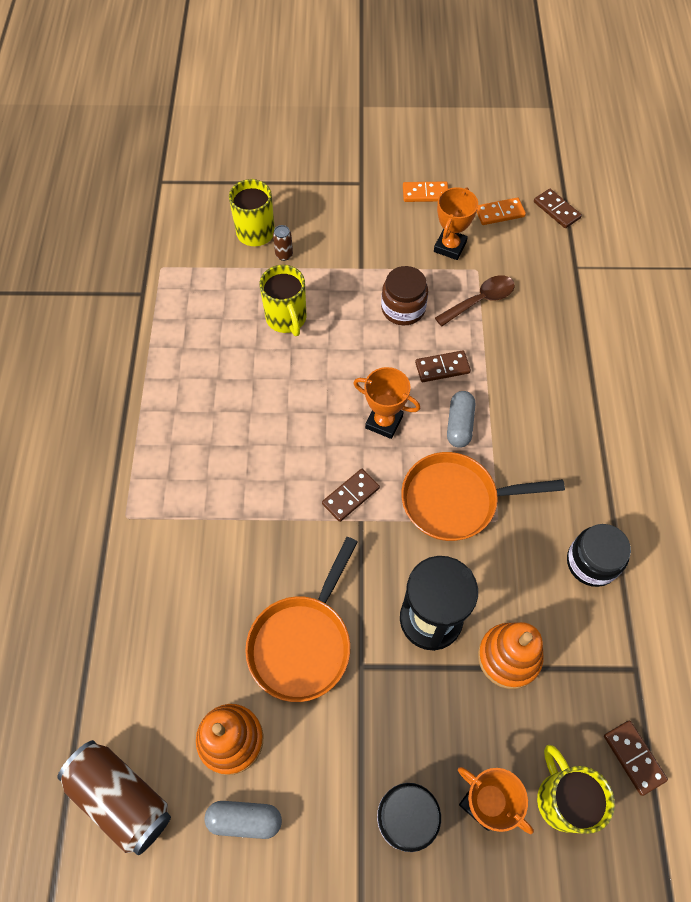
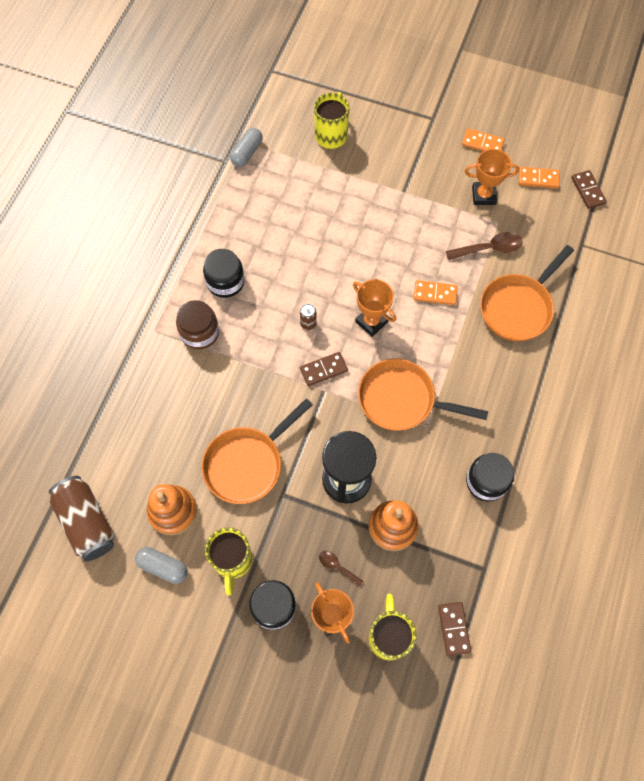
camera: 20 degrees right, 5 degrees up
(193, 431) = (225, 282): none -> black jar
(284, 255) = (346, 162): brown can -> brown can (308, 324)
(287, 319) = (328, 216): yellow mug -> yellow mug (232, 561)
(403, 308) = (423, 236): brown jar -> brown jar (200, 332)
(442, 368) = (435, 293): brown domino -> orange domino
(450, 247) = (483, 195): orange trophy -> orange trophy turned 45 degrees clockwise
(459, 424) = (429, 343): grey capsule -> grey capsule (247, 153)
(464, 733) = (337, 566): none -> brown spoon
(539, 354) = (518, 307): none -> orange pan

